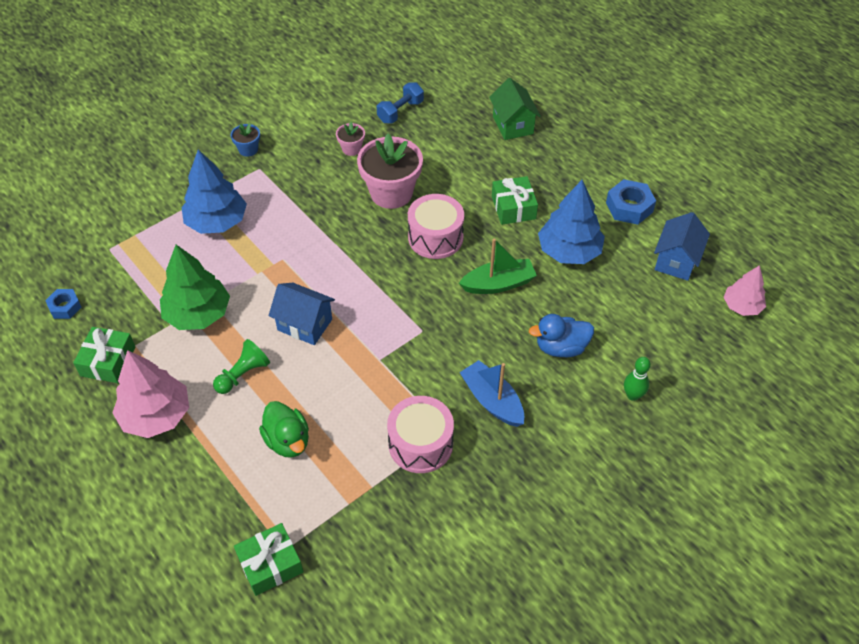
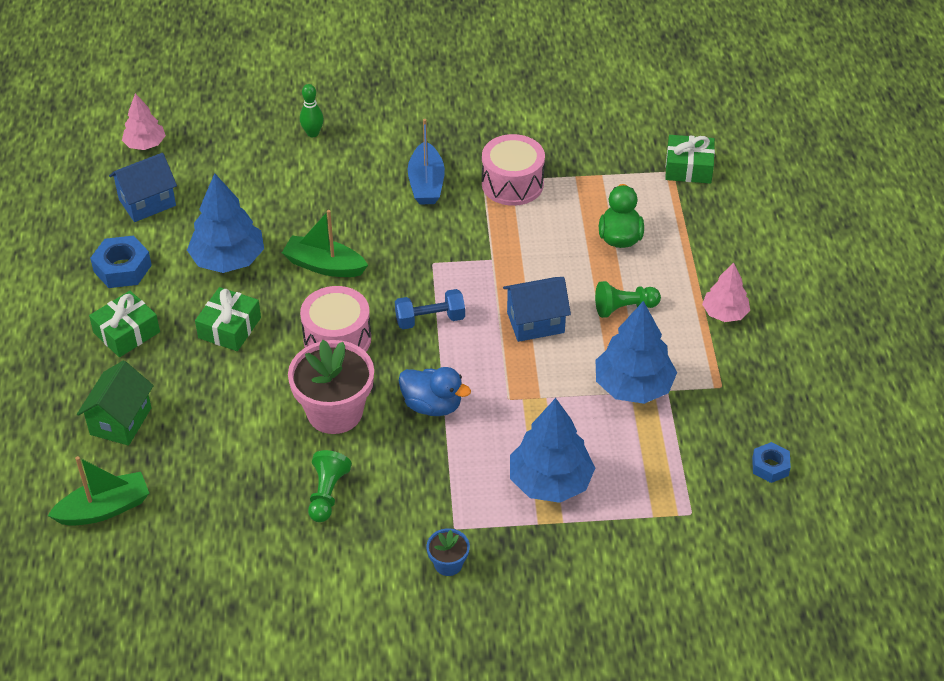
camera: 145 degrees left, 5 degrees down
(108, 361) = (748, 385): green gift -> green gift (126, 332)
(156, 415) = (725, 313): pink tree -> pink tree, size x0.61
(198, 314) = (633, 386): green tree -> blue tree
(305, 324) = (535, 322): blue house -> blue house turned 75 degrees counterclockwise
(351, 149) = (327, 494): pink flower pot -> green pawn
(400, 112) = (223, 514): blue dumbbell -> blue dumbbell (430, 319)
(468, 84) = (104, 509): none -> green boat
(561, 347) = (329, 191): blue duck -> blue duck (432, 405)

